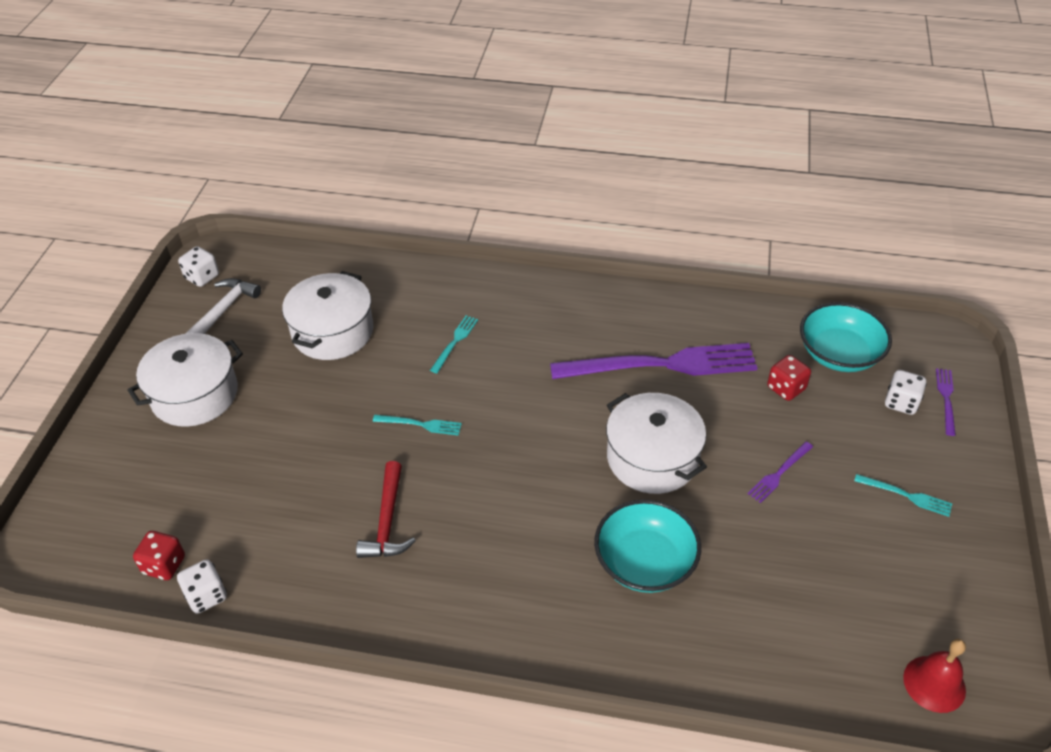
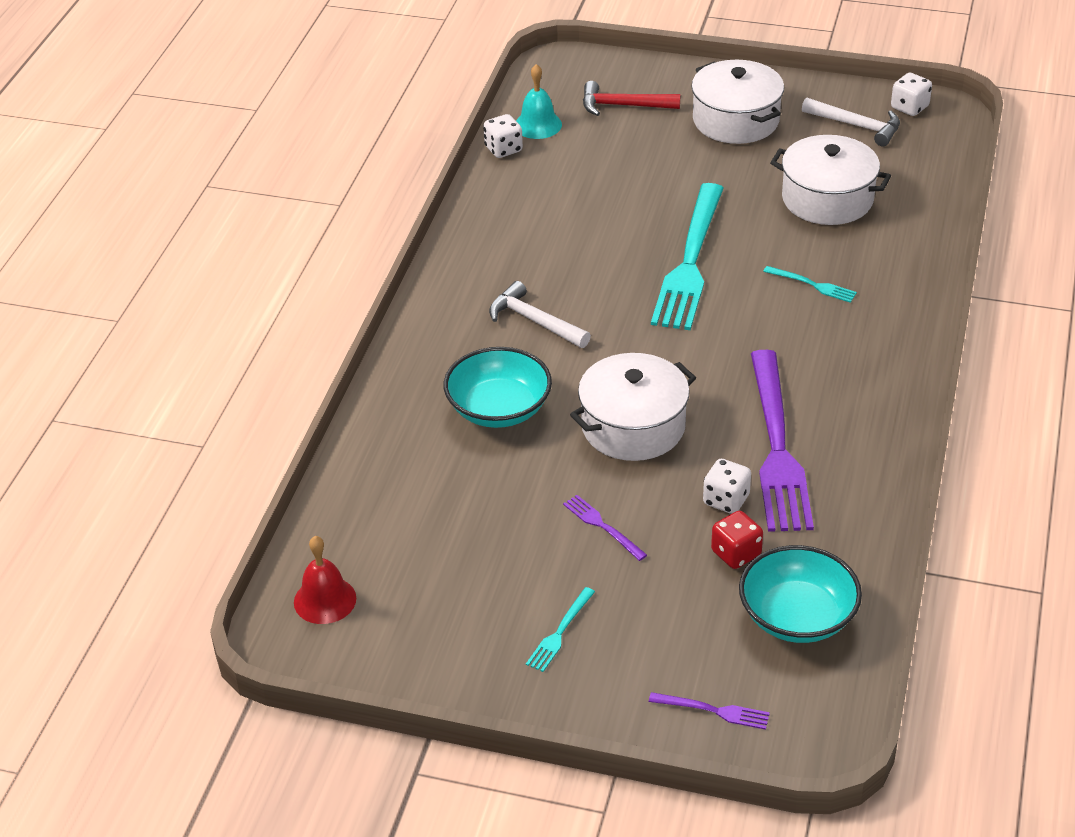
camera: 95 degrees right, 5 degrees down
(164, 565) = (538, 125): red dice -> turquoise bell
(387, 521) = (569, 244): red hammer -> red hammer (623, 106)
(420, 424) = (690, 262): turquoise fork -> turquoise fork, size x2.41
(512, 542) = (534, 321): none -> white hammer
(901, 403) = (708, 661): white dice -> white dice (726, 500)

